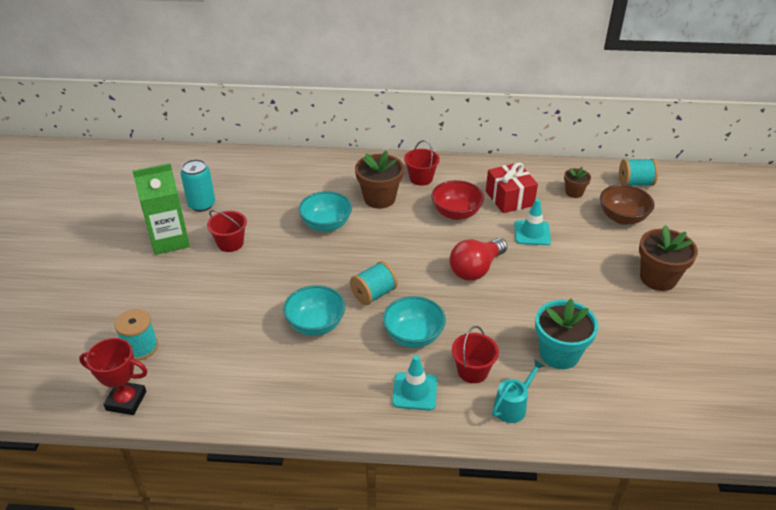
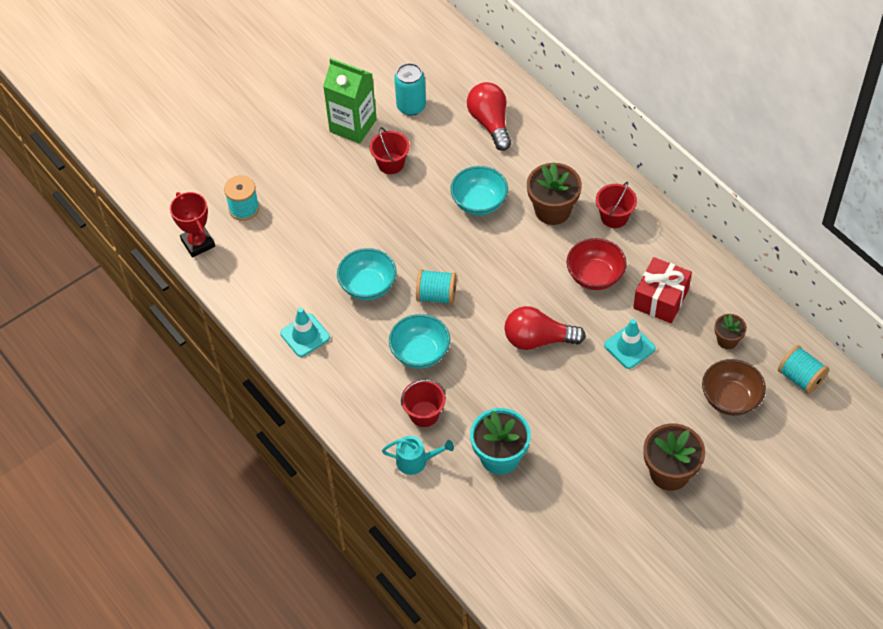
camera: 50 degrees right, 15 degrees up
(272, 181) = (490, 123): none -> red light bulb
(415, 391) = (369, 393): turquoise traffic cone -> turquoise traffic cone (305, 335)

